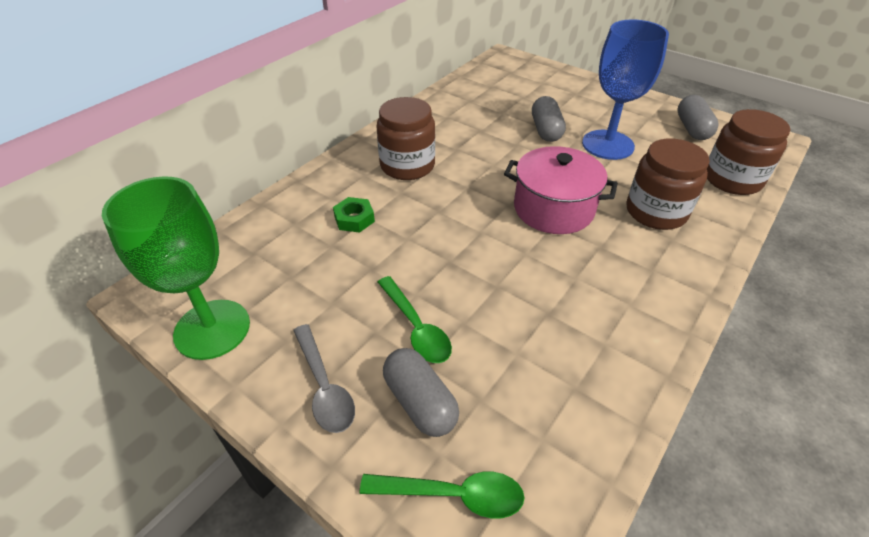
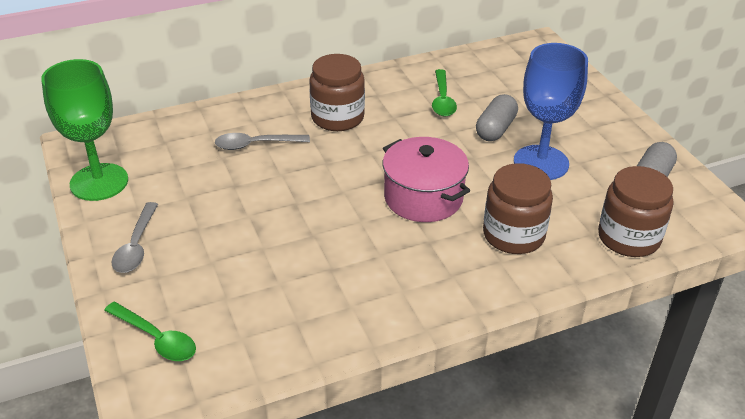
camera: 30 degrees right, 5 degrees down
(354, 219) = (255, 145): green nut -> grey spoon
(416, 327) = (227, 237): green spoon -> green spoon (442, 100)
(420, 402) = (186, 282): grey capsule -> none

